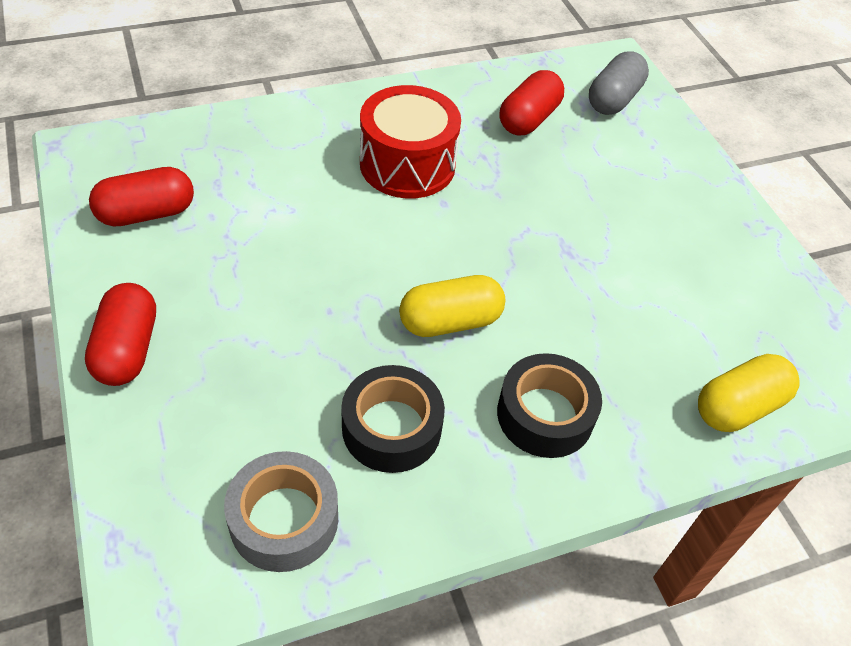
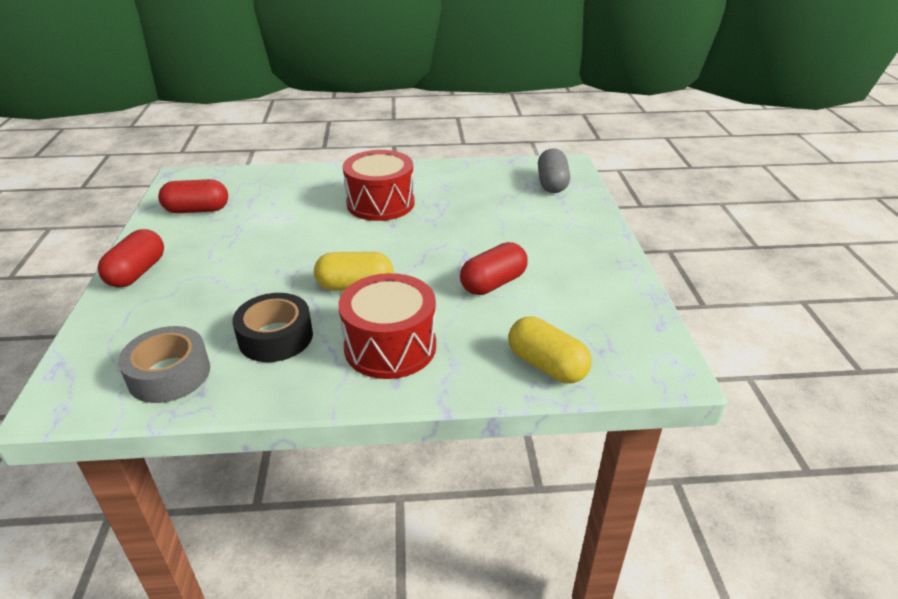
camera: 20 degrees right, 15 degrees down
(528, 119) = (481, 188): red capsule -> red capsule (493, 283)
(545, 414) = (390, 346): black tape -> red drum
(613, 99) = (552, 184): grey capsule -> grey capsule turned 45 degrees counterclockwise
(738, 407) = (546, 365): yellow capsule -> yellow capsule turned 60 degrees clockwise

